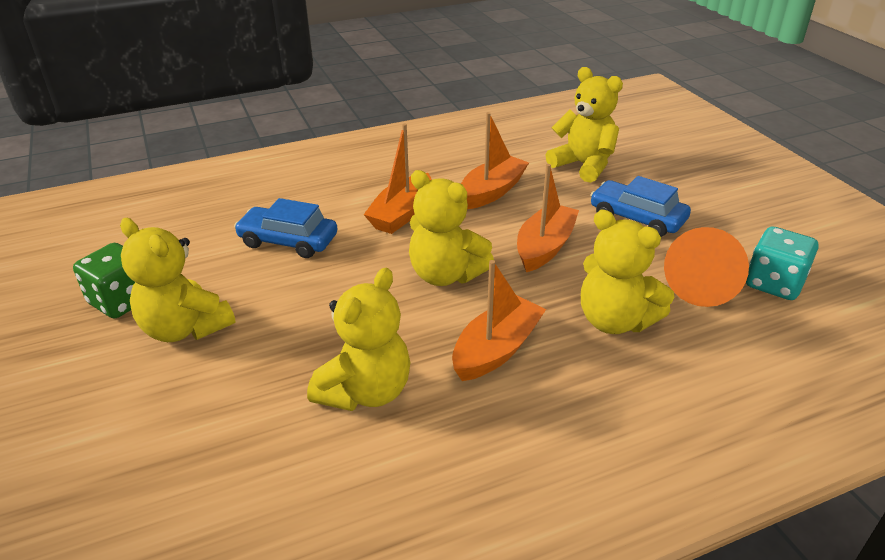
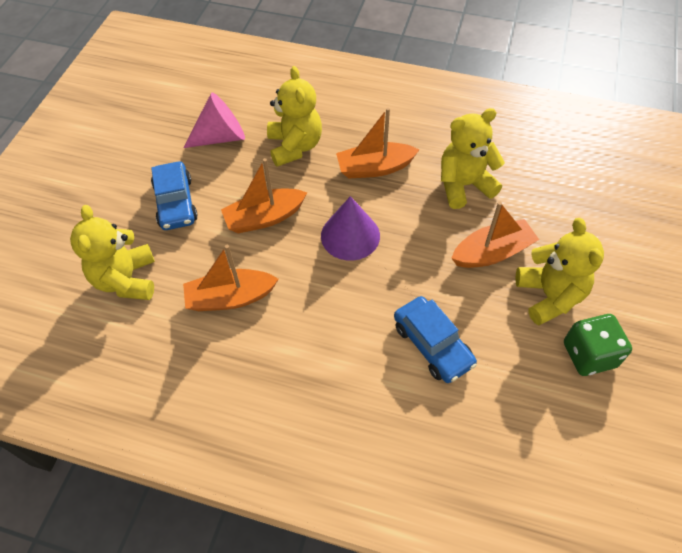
camera: 140 degrees left, 20 degrees up
(402, 214) = (322, 318): orange boat -> orange boat (492, 253)
(446, 275) = (350, 235): yellow teddy bear -> purple cone
(701, 286) = (221, 137): orange cone -> pink cone
(774, 284) = (184, 116): turquoise dice -> none

